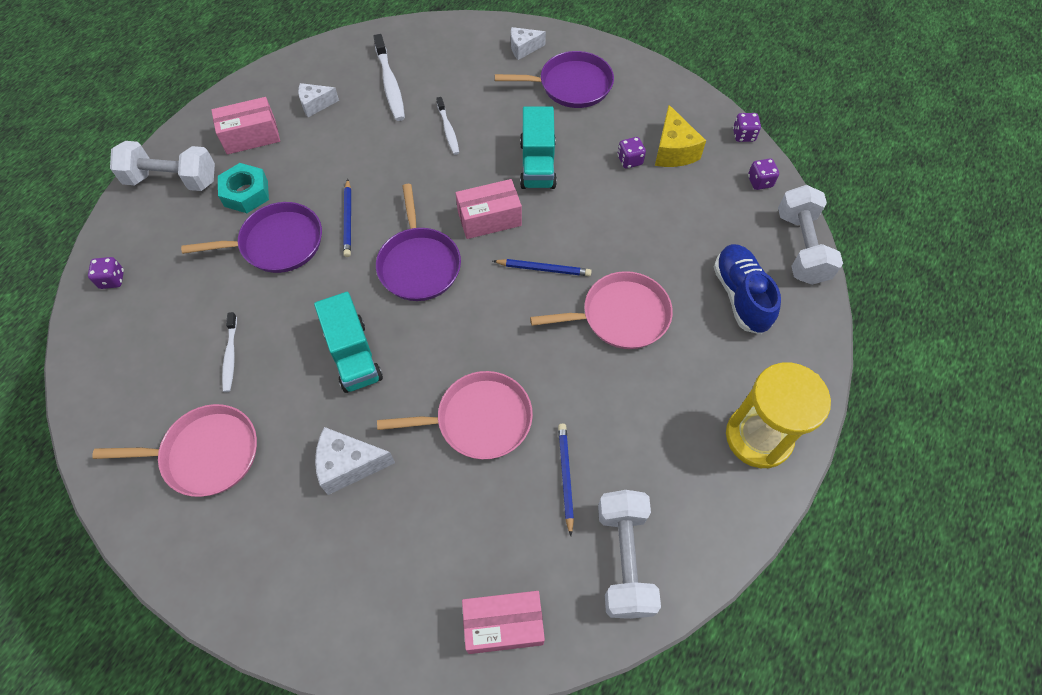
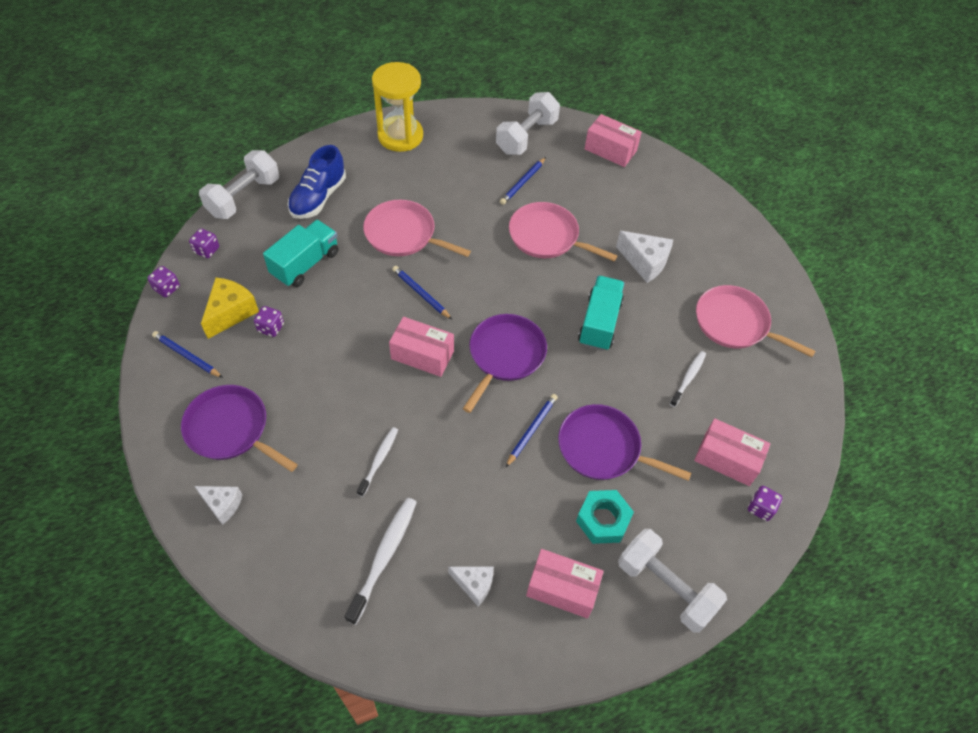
camera: 145 degrees left, 5 degrees down
(159, 302) = (727, 459): none -> pink box
(537, 164) = (341, 374): turquoise truck -> turquoise truck (305, 264)
(661, 105) = (187, 356): none -> blue pencil

